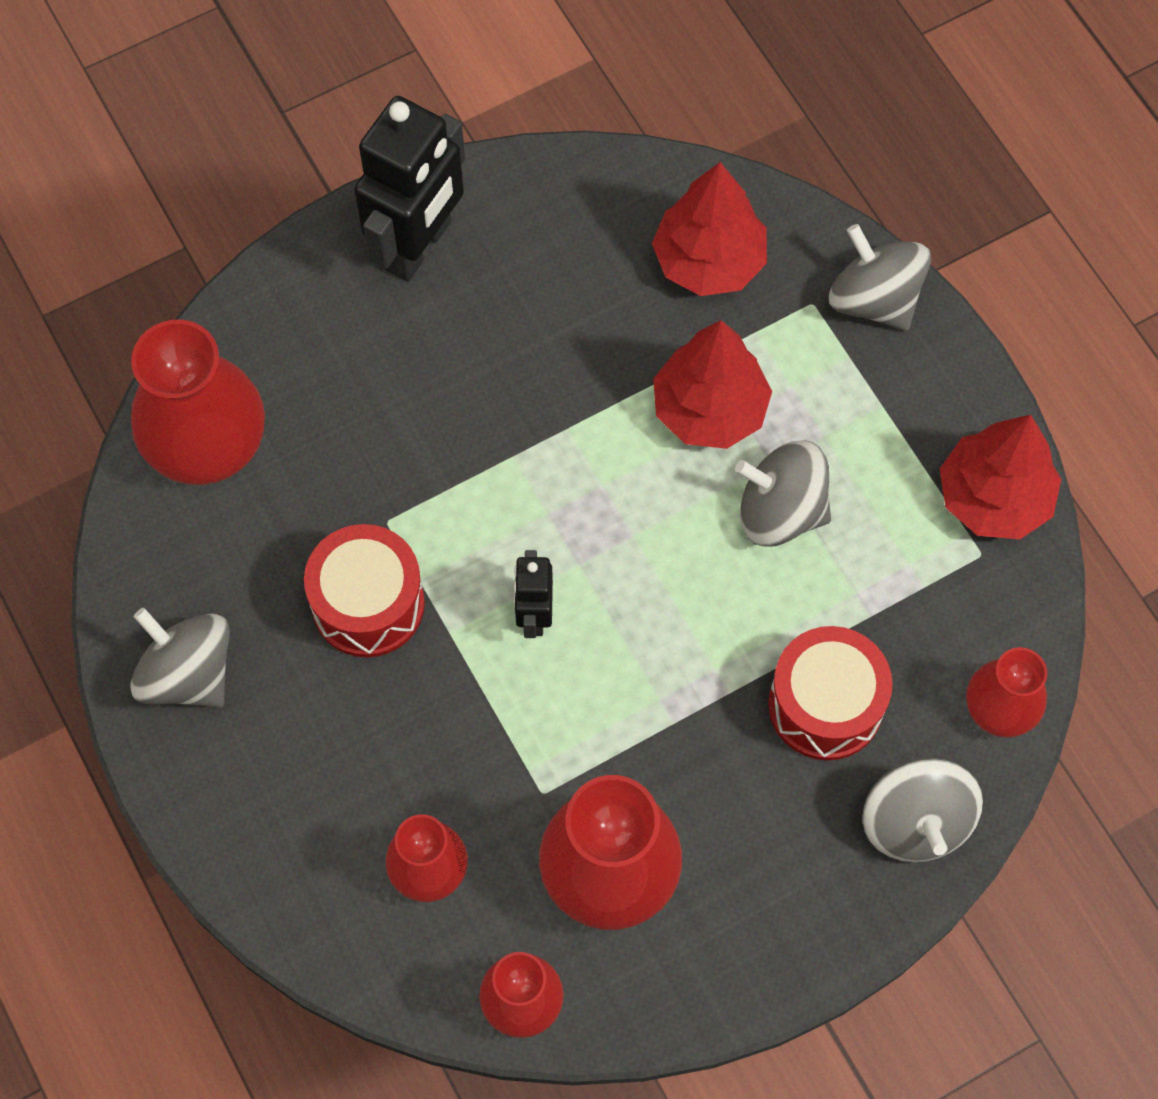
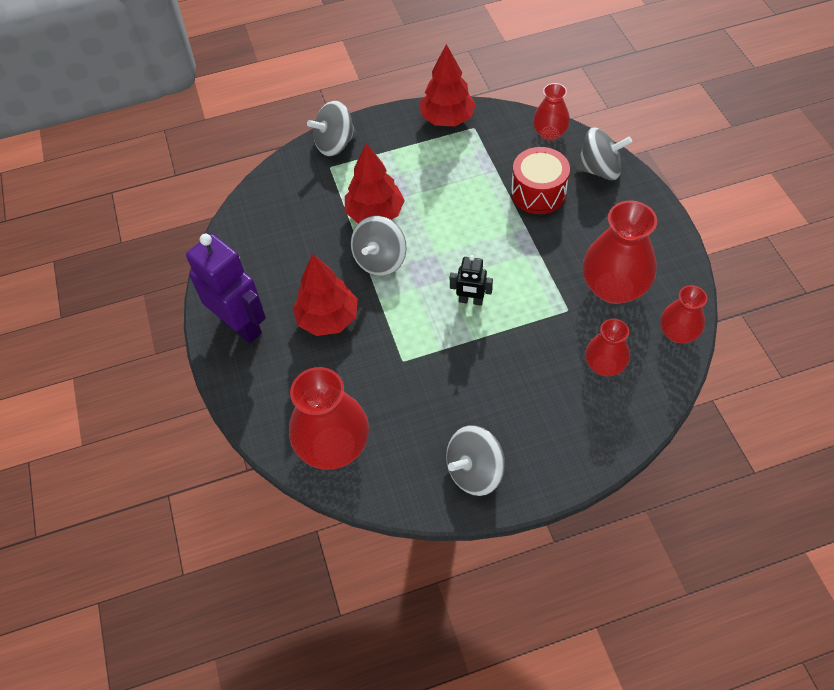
camera: 75 degrees left, 10 degrees down
(368, 604) = (449, 375): red drum -> none
(418, 246) = (241, 325): black robot -> purple robot
(708, 261) = (293, 202): red tree -> red tree (328, 319)
(780, 511) = (436, 194): grey spinning top -> grey spinning top (380, 260)

